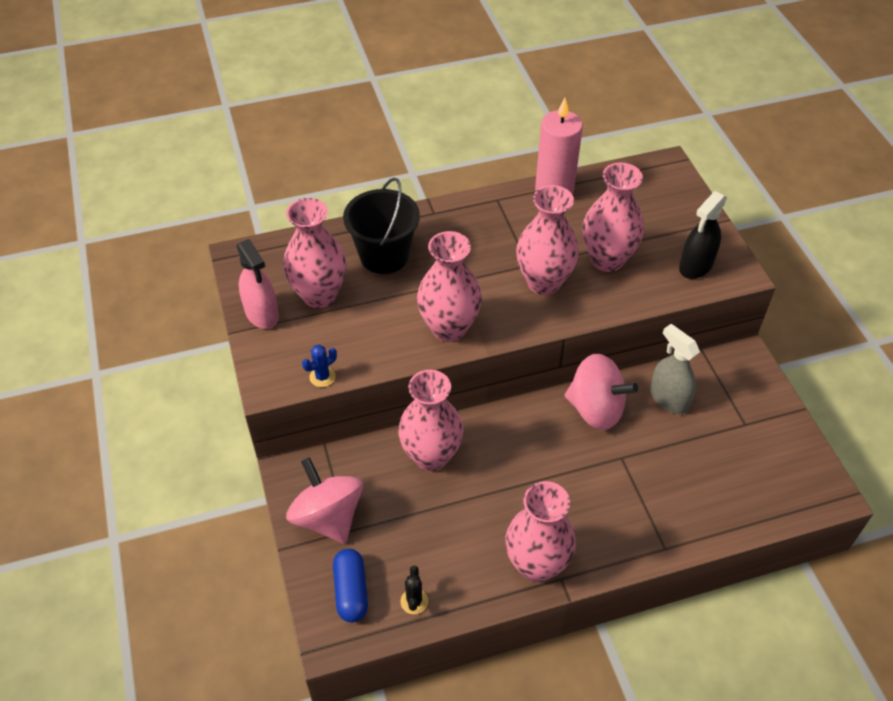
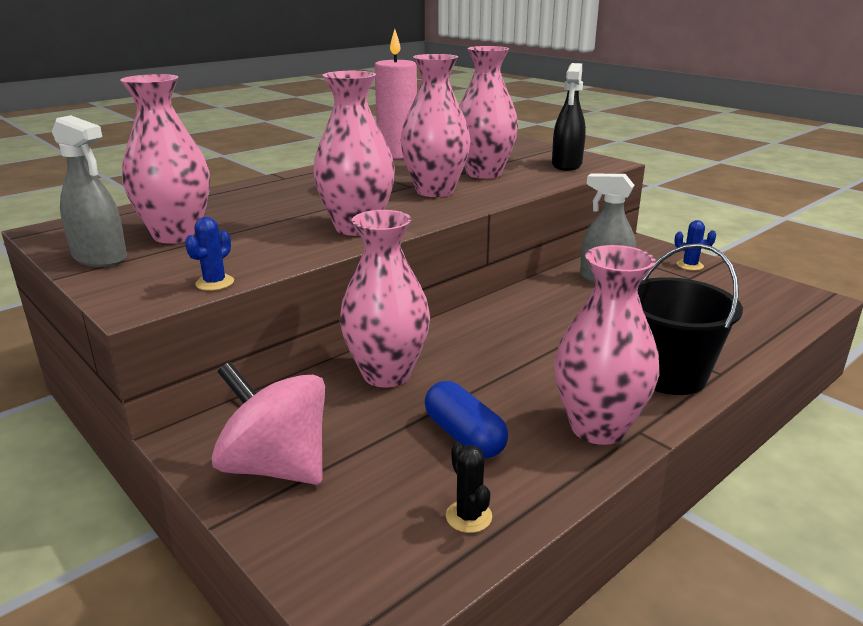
camera: 25 degrees left, 25 degrees down
(262, 314) = (100, 258): pink spray bottle -> grey spray bottle
(351, 591) = (362, 537): blue capsule -> blue capsule (464, 436)
(384, 255) = (244, 203): black bucket -> black bucket (668, 375)
(596, 409) = (542, 300): pink spinning top -> none
(761, 406) = (690, 265): none -> blue cactus

